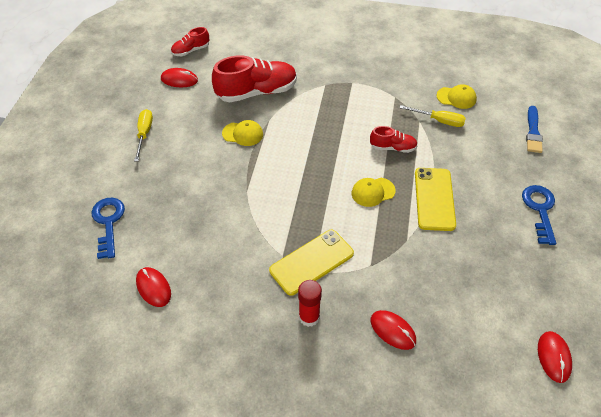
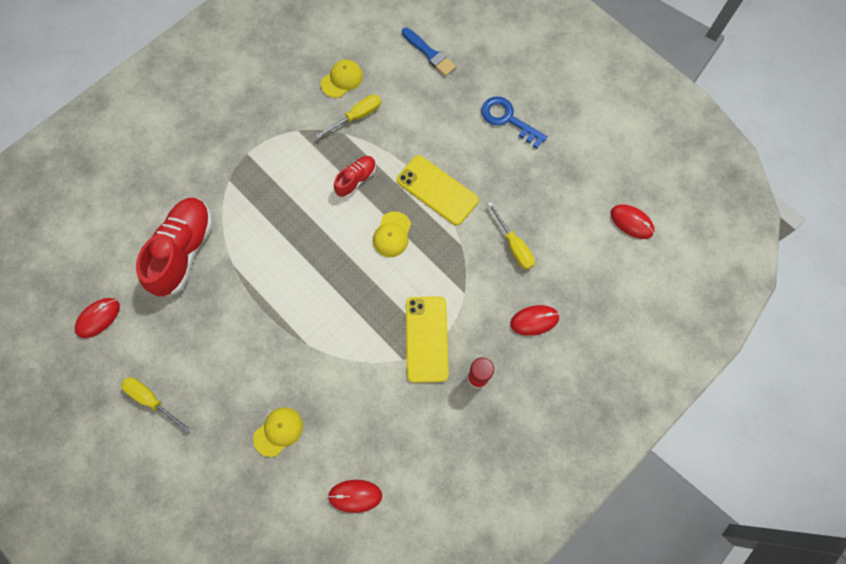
camera: 55 degrees left, 20 degrees up
(108, 223) = (246, 500): blue key -> none
(191, 50) = (61, 278): red shoe -> none
(243, 134) = (231, 302): yellow cap -> yellow cap (278, 431)
(441, 277) = (514, 245): none -> yellow screwdriver

